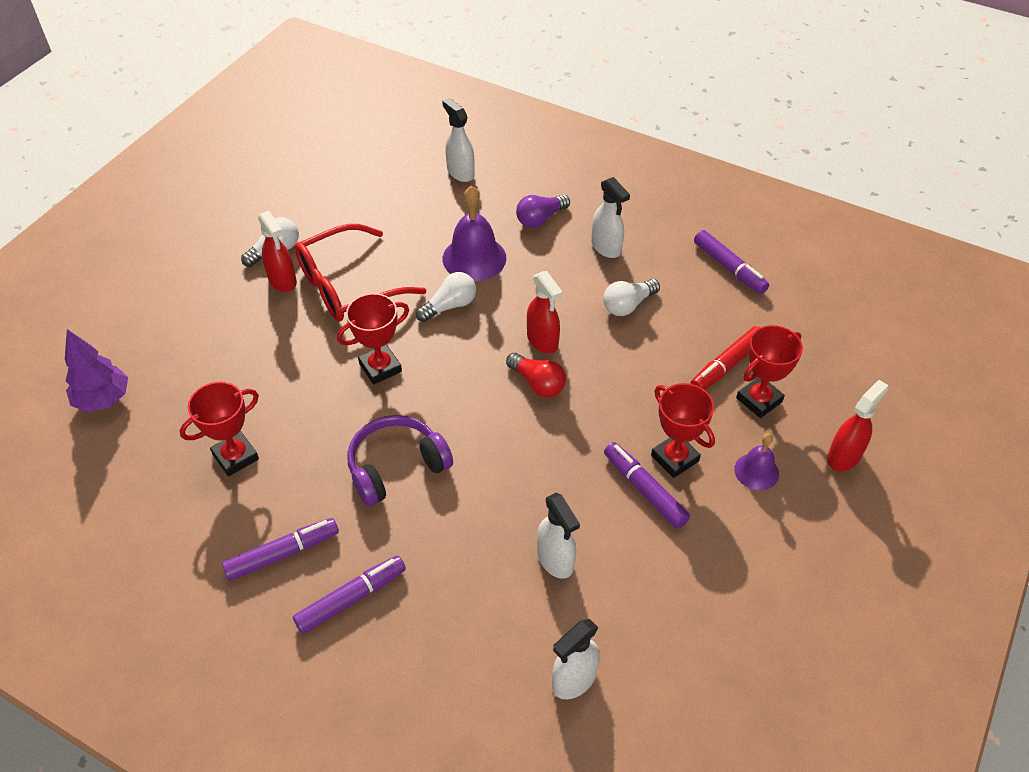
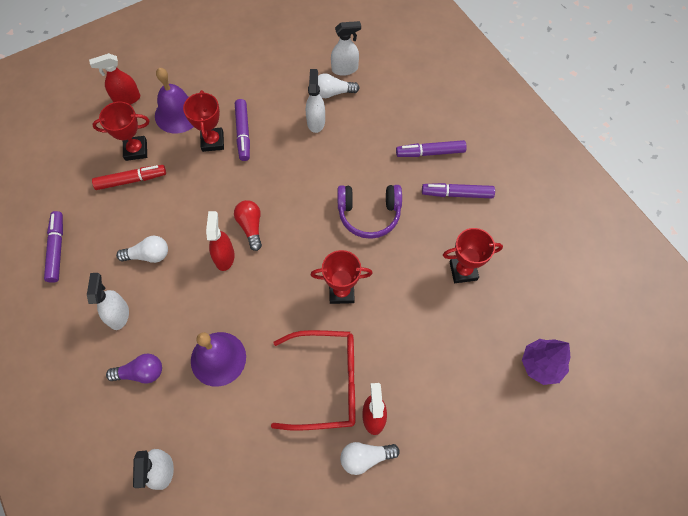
camera: 150 degrees left, 15 degrees up
(450, 306) = (265, 320): white light bulb -> white light bulb (333, 93)
(756, 471) = (178, 114): purple bell -> purple bell, size x1.71

